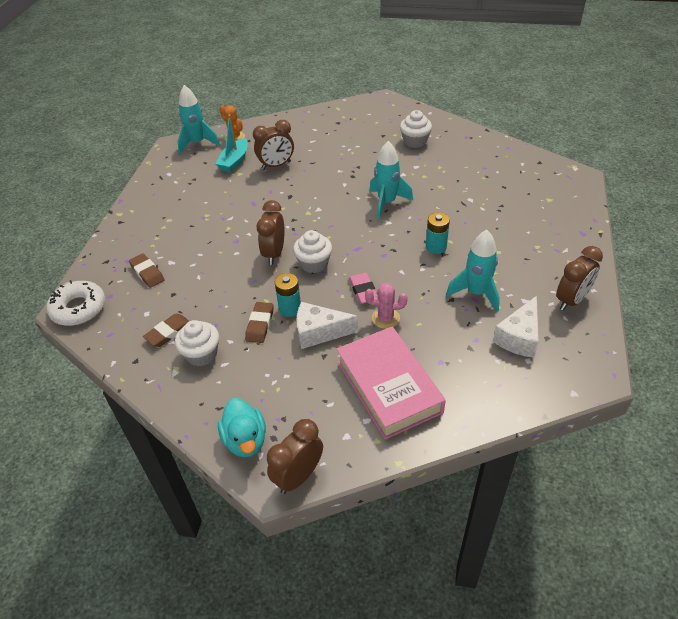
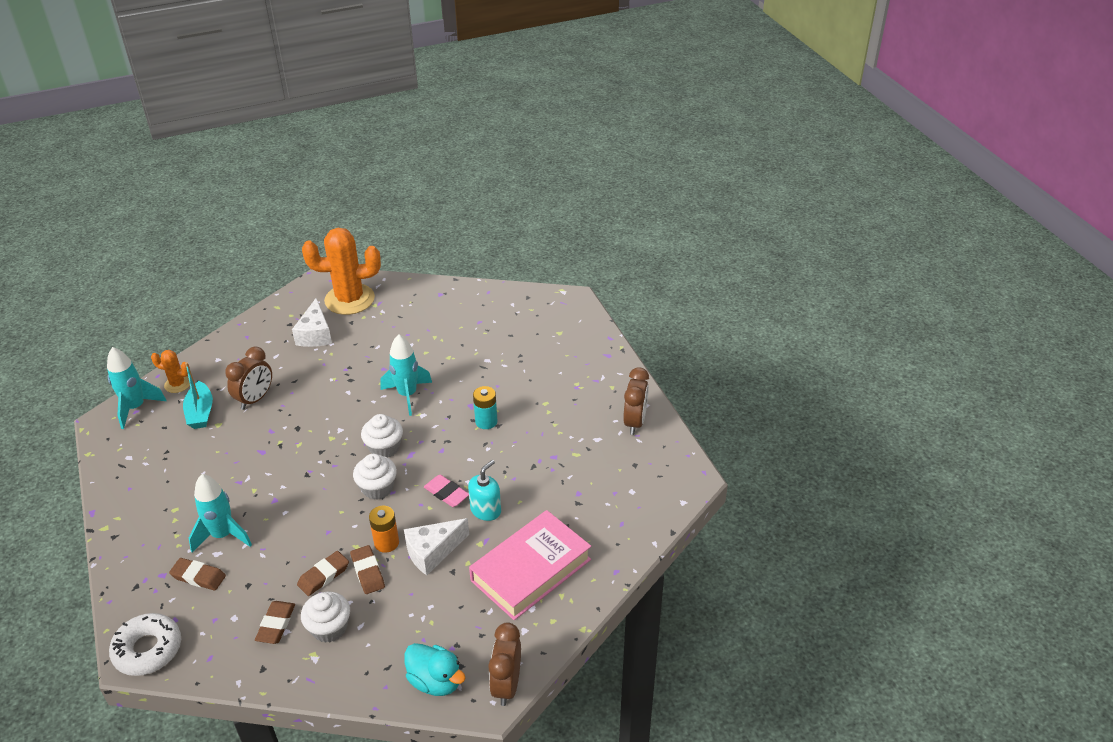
camera: 35 degrees left, 5 degrees down
(227, 312) = (323, 576): none -> brown eraser
(274, 253) = (327, 495): brown clock -> none
(290, 308) = (386, 543): turquoise battery -> orange battery
(385, 318) = (486, 510): pink cactus -> turquoise soap dispenser
(388, 386) = (531, 570): pink book -> pink book turned 75 degrees counterclockwise
(393, 119) = (349, 299): none -> orange cactus
(415, 141) = (390, 317): white cupcake -> white cupcake (384, 448)
(476, 293) = (551, 450): turquoise rocket -> turquoise rocket (223, 535)
(519, 337) = (612, 474): white cheese -> white cheese (315, 334)

